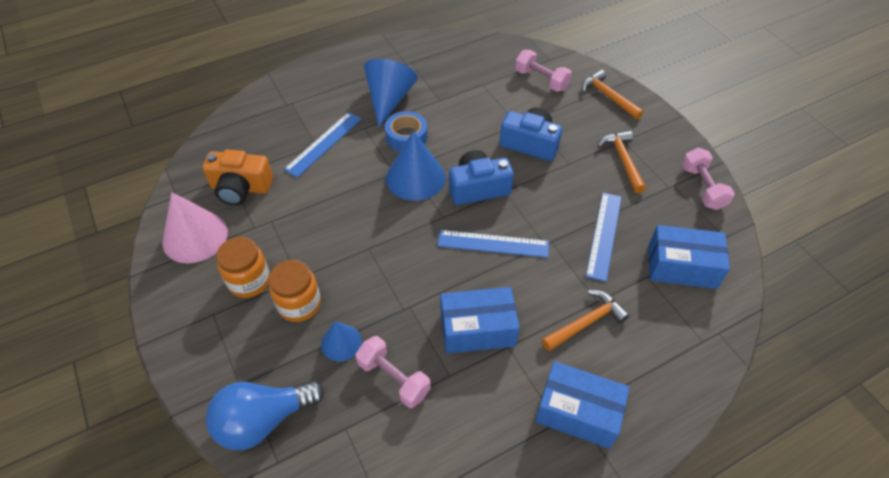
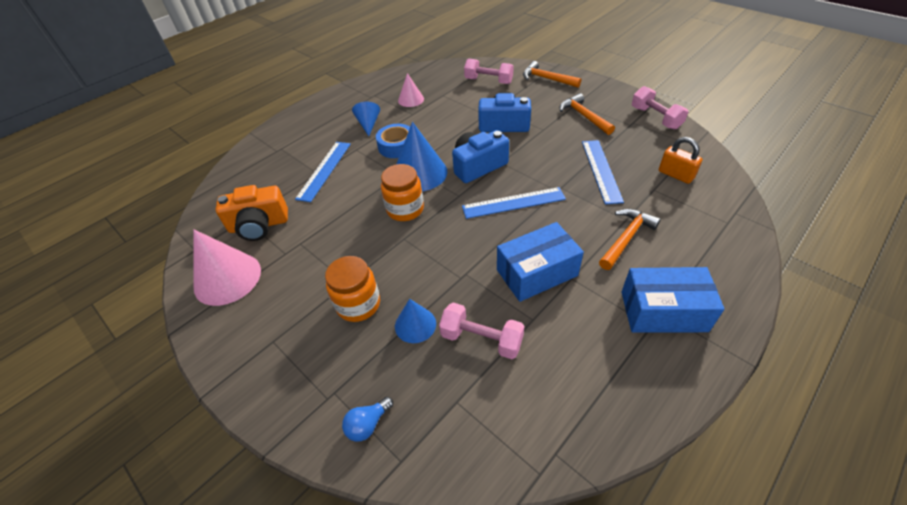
camera: 15 degrees left, 5 degrees down
(249, 281) = (299, 300): orange jar -> orange jar (405, 209)
(263, 420) = (368, 424): blue light bulb -> blue light bulb, size x0.46
(389, 99) = (368, 124): blue cone -> blue cone, size x0.57
(446, 80) = (411, 99): none -> pink cone
(681, 266) = (675, 175): blue box -> orange padlock

